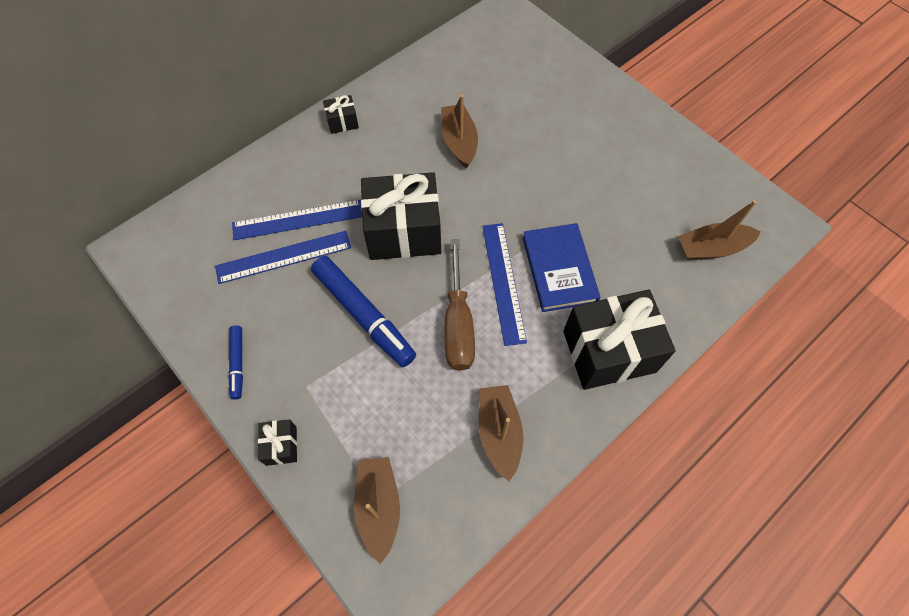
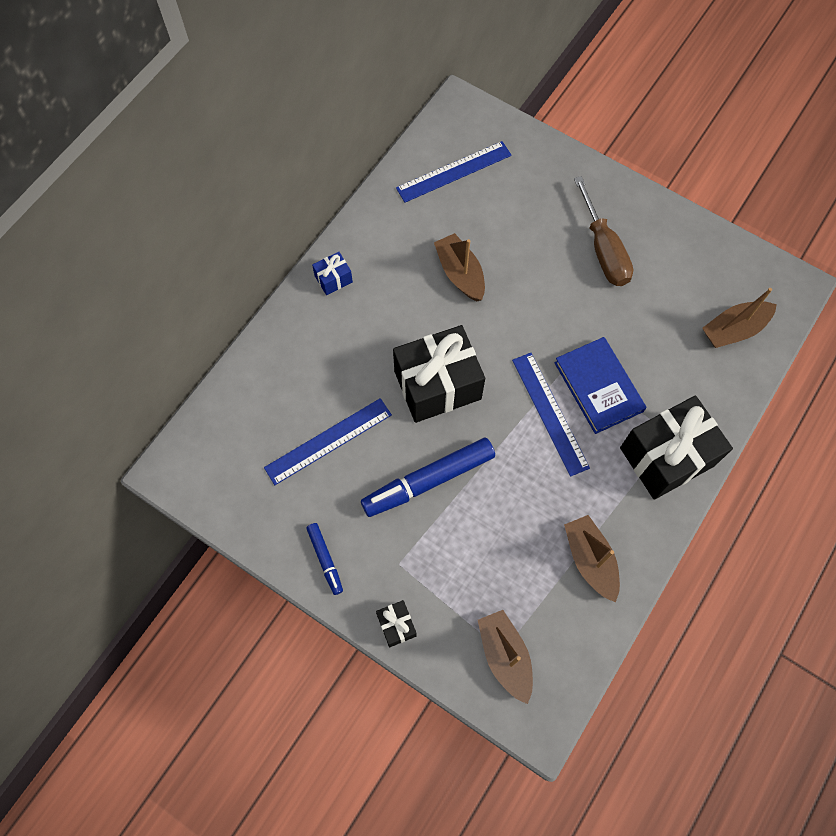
camera: 15 degrees left, 5 degrees up
(298, 220) = (328, 398): blue ruler -> blue ruler (454, 172)
(342, 122) = (333, 279): black gift -> blue gift
(363, 315) = (428, 480): blue marker -> blue marker turned 120 degrees clockwise
(458, 323) = (520, 465): brown screwdriver -> brown screwdriver (603, 249)

